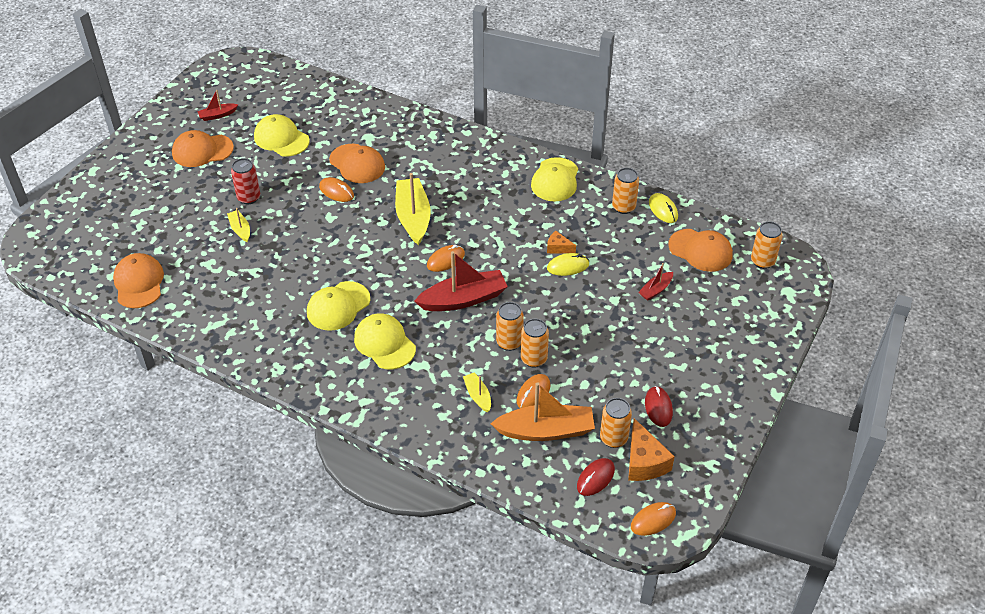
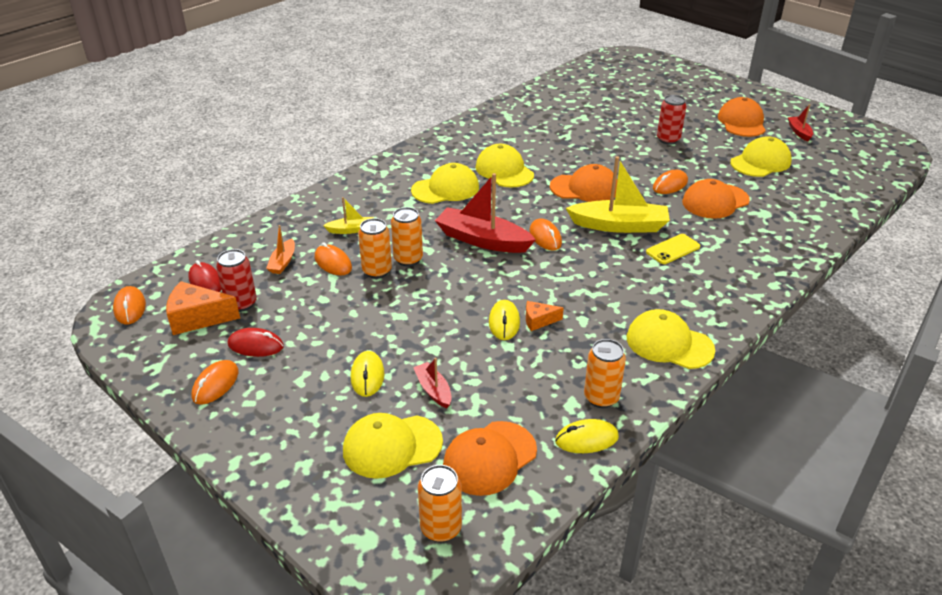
camera: 105 degrees right, 10 degrees down
(139, 283) = (569, 89): orange cap -> orange cap (584, 188)
(240, 229) = (623, 133): yellow boat -> none
(438, 184) = (673, 249): none -> yellow phone
(463, 299) = (482, 240): red boat -> red boat turned 120 degrees clockwise
(546, 431) = (283, 262): orange boat -> orange boat, size x0.50
(558, 248) = (538, 321): orange cheese -> orange cheese turned 135 degrees counterclockwise
(613, 438) = (241, 303): orange can -> red can
(659, 329) = (367, 376): none -> yellow mouse
(709, 416) = (215, 384): none -> orange mouse
(715, 298) = (392, 446): none -> yellow cap

